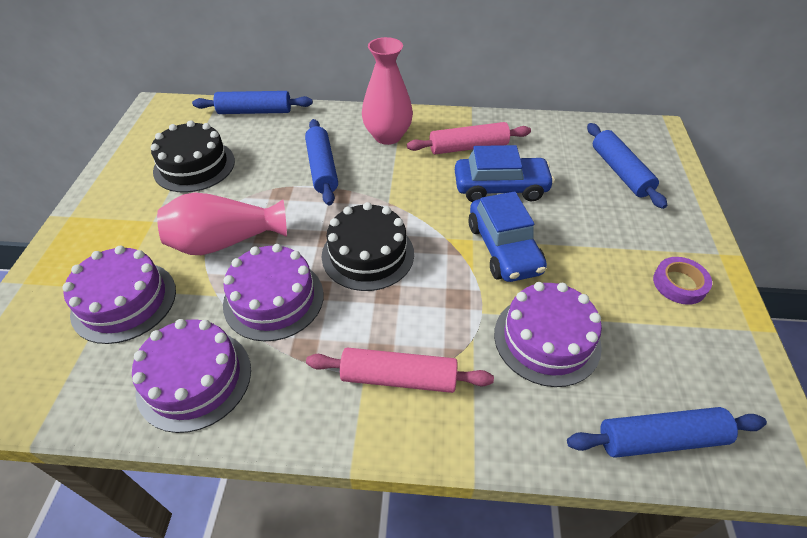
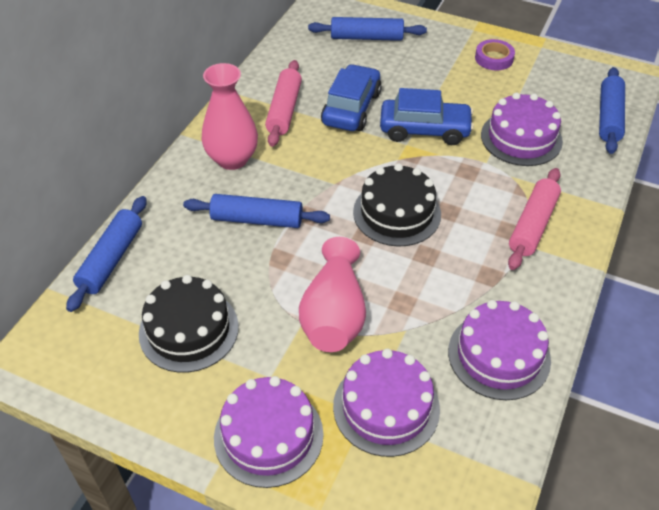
camera: 70 degrees left, 0 degrees up
(273, 299) = (426, 287): purple cake -> purple cake (268, 435)

